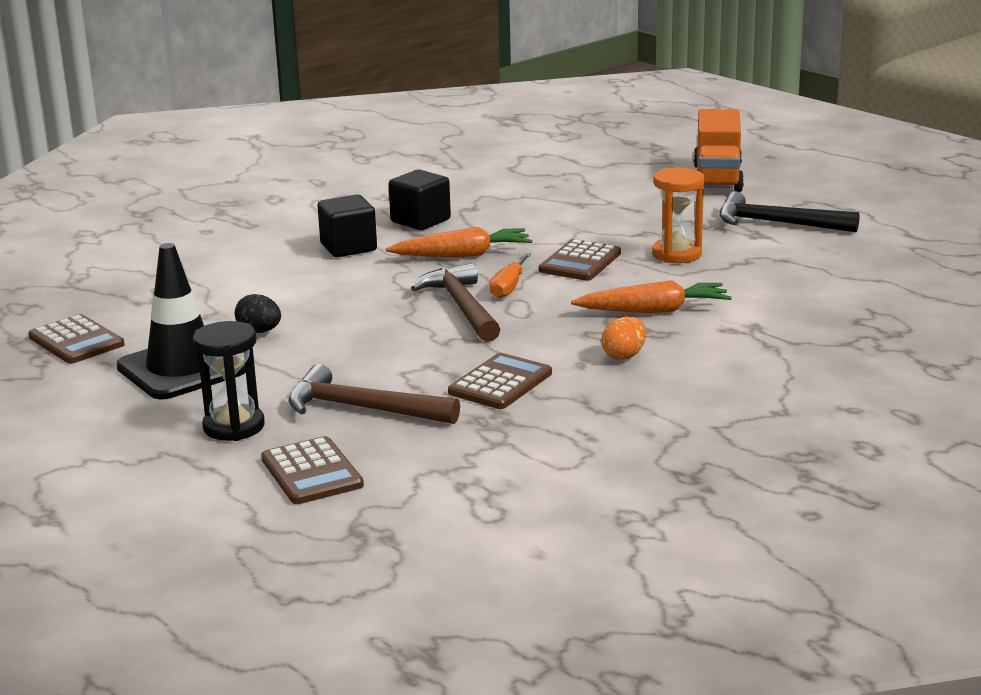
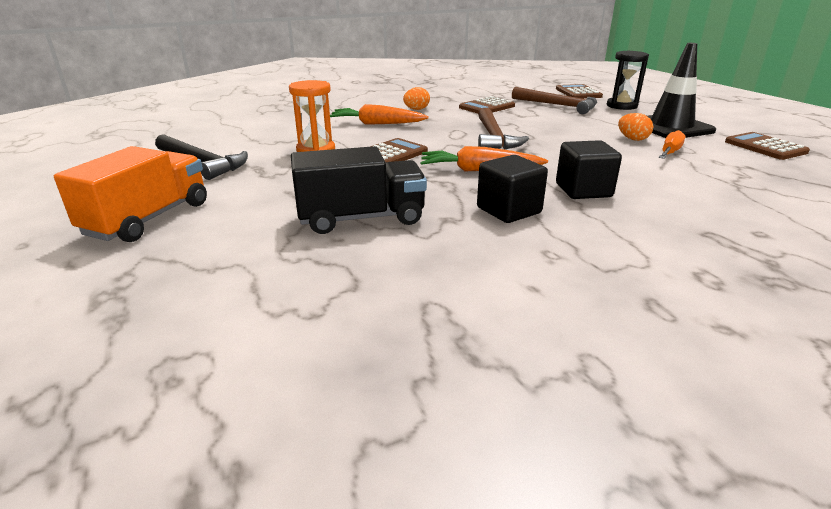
camera: 165 degrees left, 5 degrees up
(259, 331) = (632, 139): black egg -> orange egg
(509, 287) = (456, 144): orange screwdriver -> orange screwdriver (669, 152)
(545, 199) = (361, 218): none -> black truck

